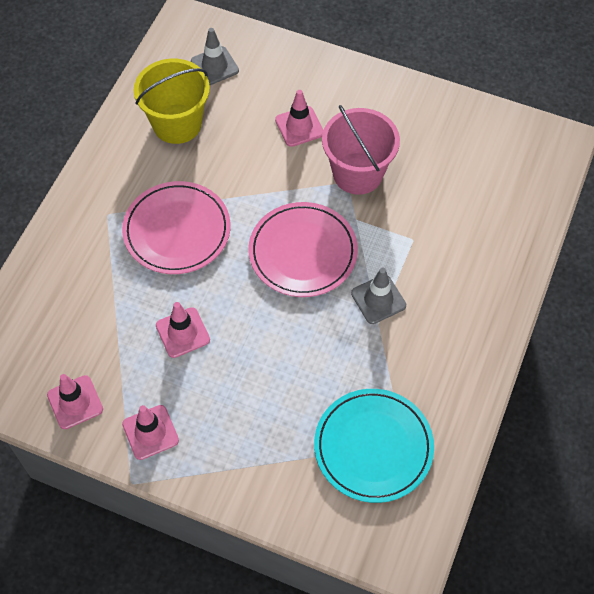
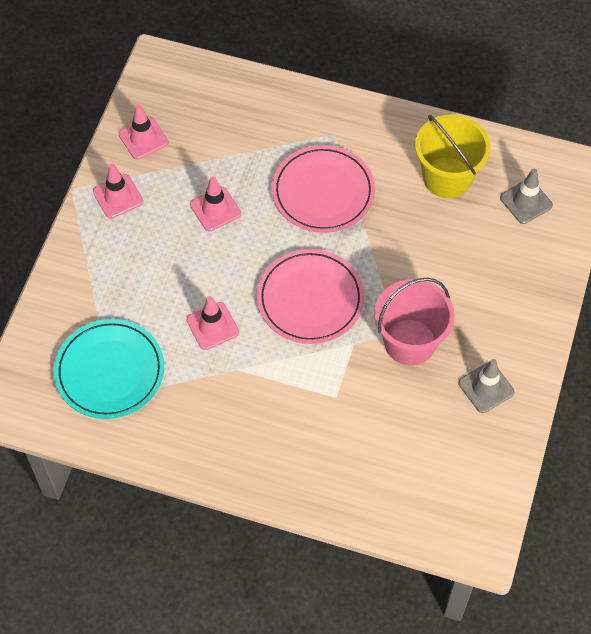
camera: 85 degrees right, 0 degrees up
(299, 126) = (461, 284): pink traffic cone -> pink traffic cone (212, 326)
(378, 299) = (263, 368): grey traffic cone -> grey traffic cone (486, 387)

